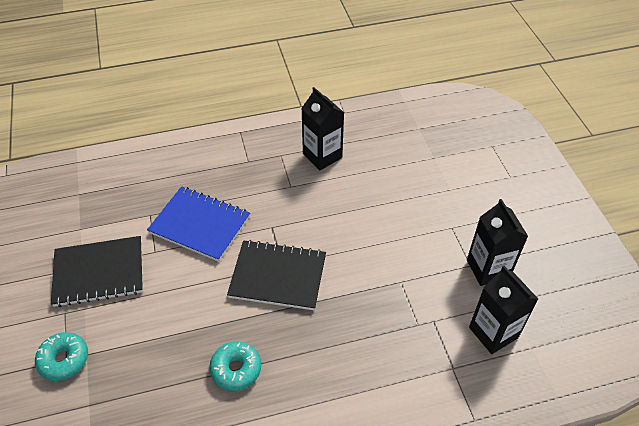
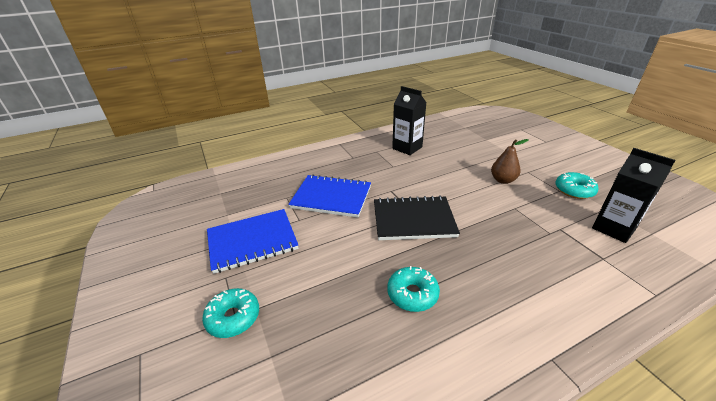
camera: 10 degrees left, 15 degrees down
(99, 273) = (252, 241): black notebook -> blue notebook
(412, 236) = (503, 180): none -> brown pear
(488, 269) = (574, 190): black carton -> turquoise donut

